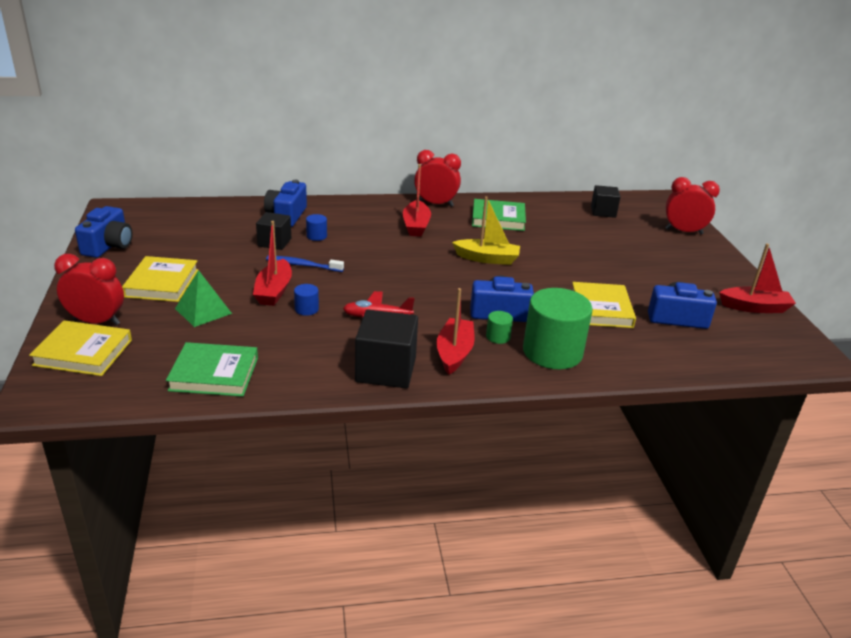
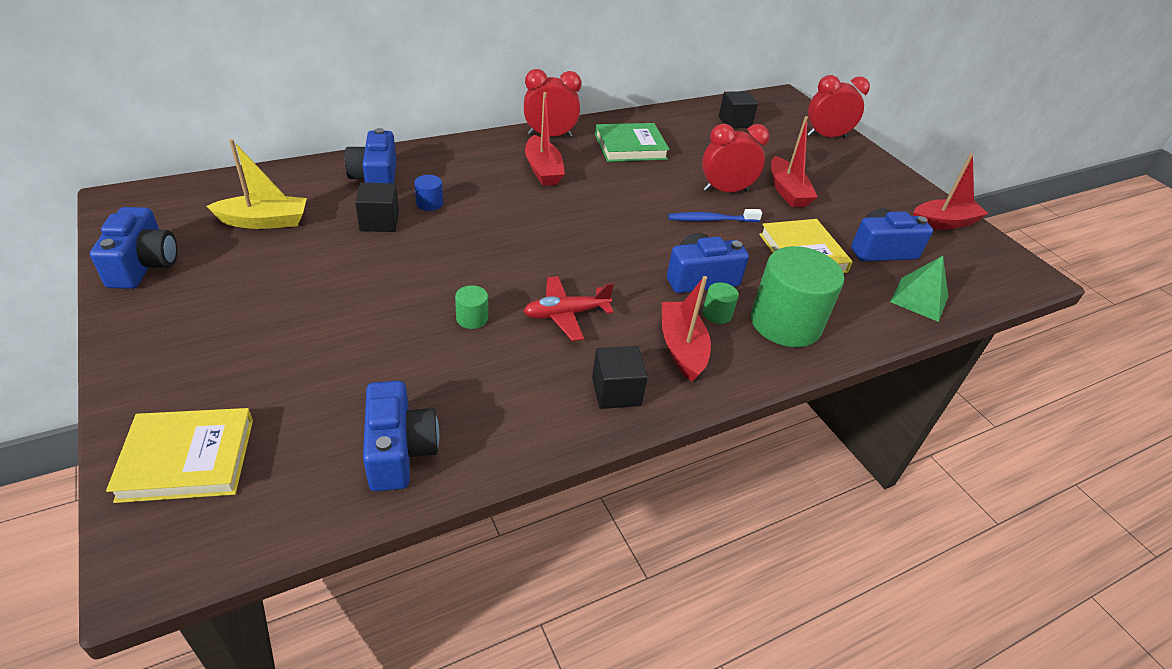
camera: 20 degrees left, 10 degrees up
(96, 321) = (184, 399): red clock -> red clock (725, 190)
(162, 283) = (253, 314): yellow book -> none
(203, 311) = (334, 348): green pyramid -> green pyramid (919, 299)
(214, 374) = (399, 451): green book -> blue camera
(274, 291) = (415, 298): red boat -> red boat (787, 191)
(302, 265) = (433, 251): blue toothbrush -> blue toothbrush (711, 220)
(306, 309) = (472, 318): blue cylinder -> green cylinder
(386, 370) = (616, 391): black cube -> black cube, size x0.63
(487, 258) = (647, 204): yellow boat -> yellow boat (264, 221)

